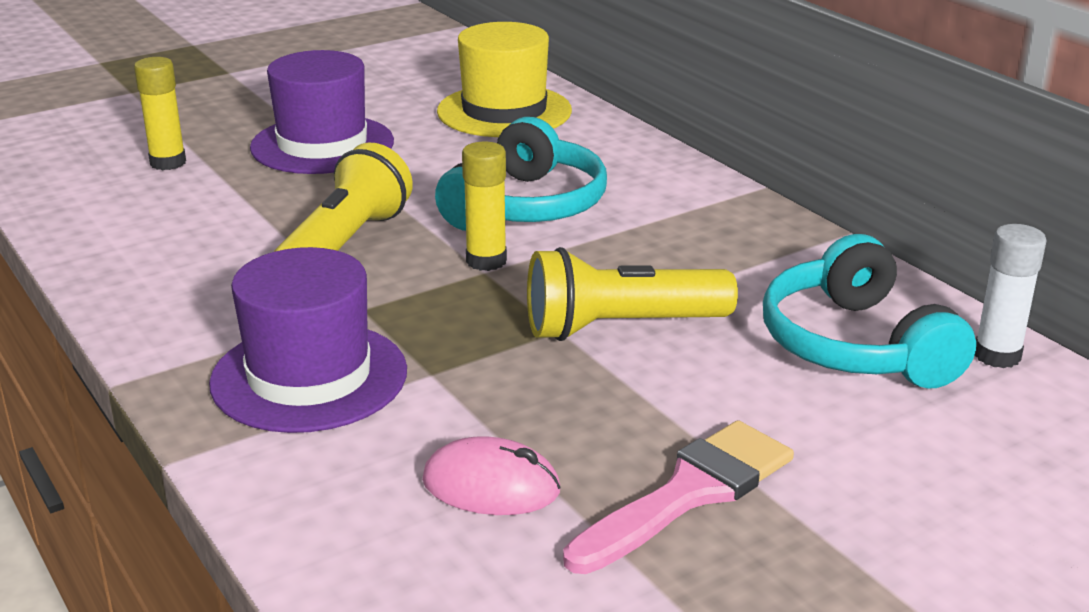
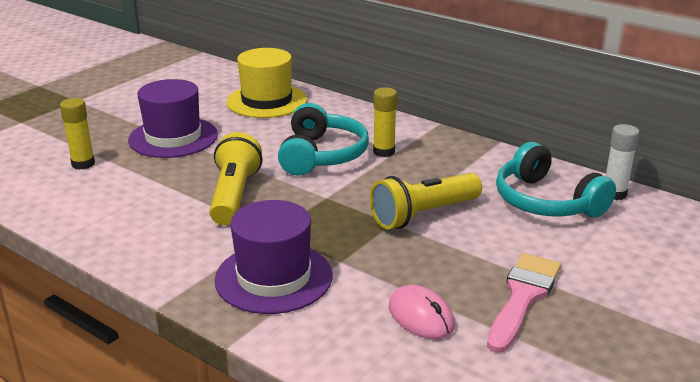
camera: 20 degrees left, 0 degrees up
(486, 261) = (323, 191): yellow glue stick -> yellow glue stick (384, 152)
(491, 486) = (421, 316): pink mouse -> pink mouse turned 60 degrees clockwise

